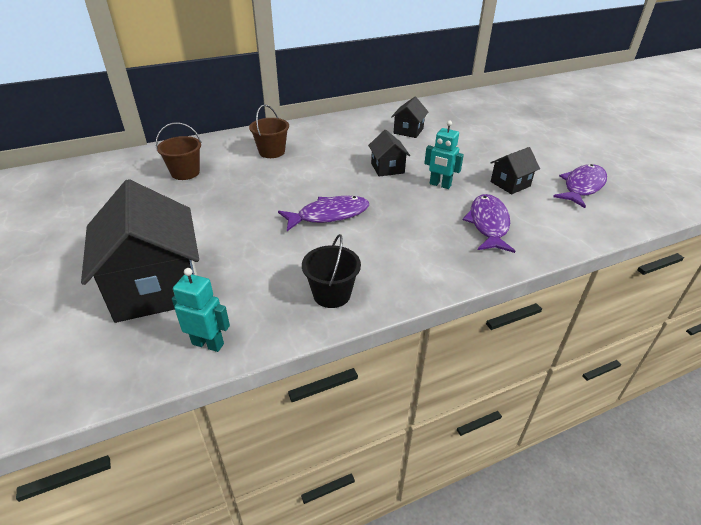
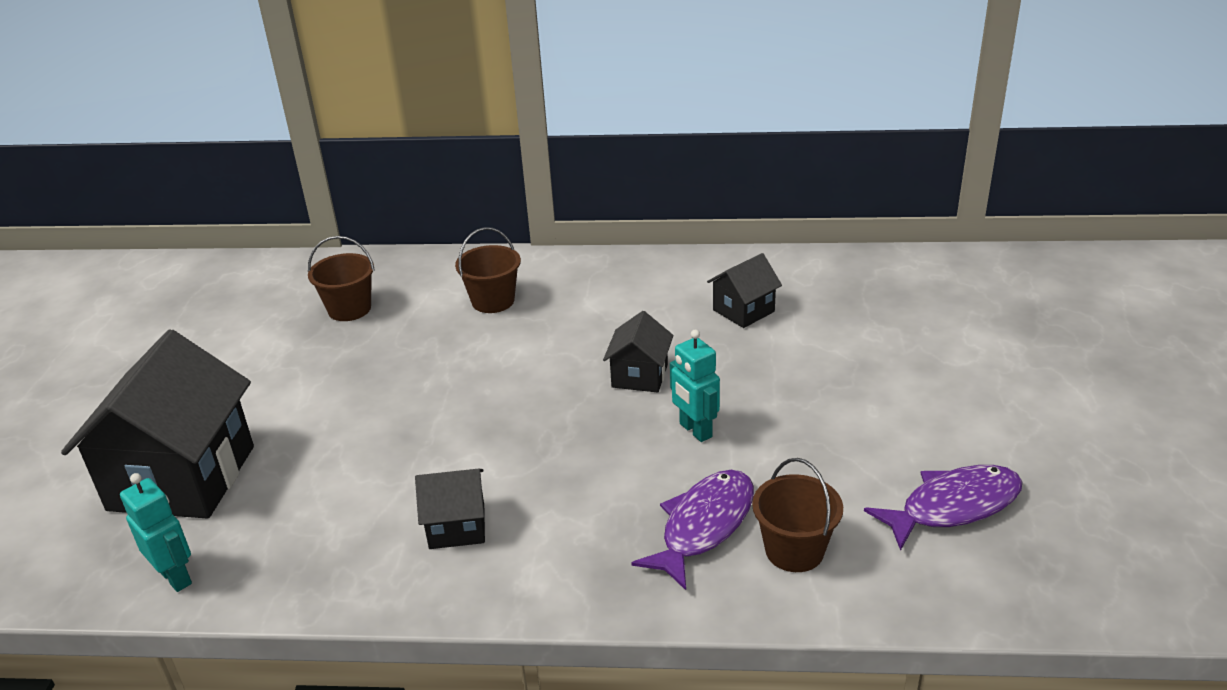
camera: 30 degrees right, 5 degrees down
(329, 215) = (477, 435): purple fish -> none
(331, 294) = (370, 563): black bucket -> none
(510, 184) = (819, 463): black house -> black house (457, 526)
(539, 222) = (794, 550): none -> brown bucket

